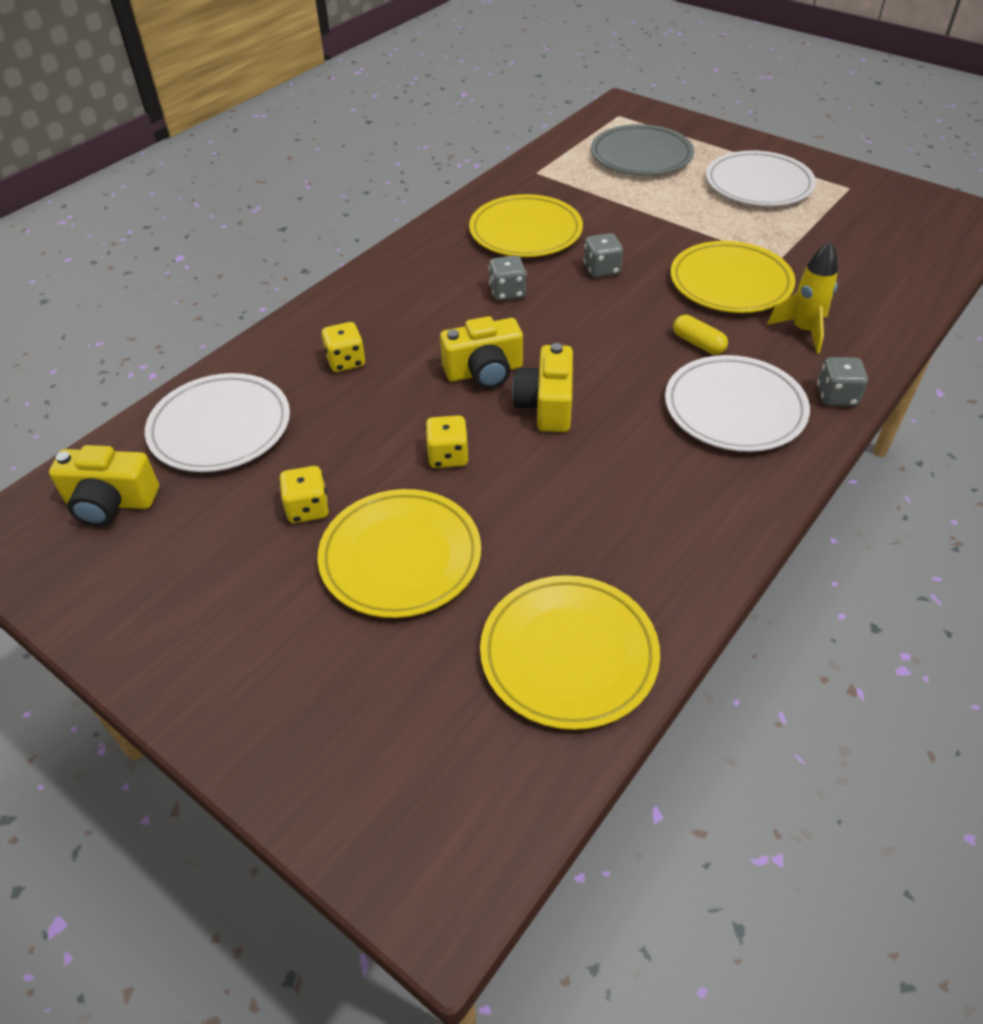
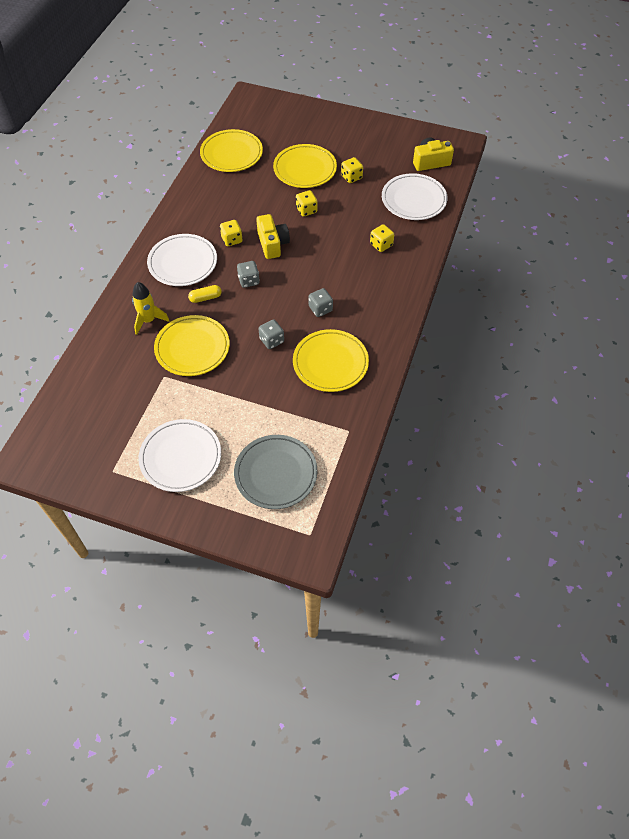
camera: 160 degrees right, 10 degrees up
(484, 372) = (310, 255): yellow camera -> none
(626, 431) = (232, 240): none -> yellow dice
(698, 344) = (205, 298): yellow capsule -> yellow capsule turned 45 degrees counterclockwise
(836, 396) = (133, 281): grey dice -> grey dice (248, 281)

